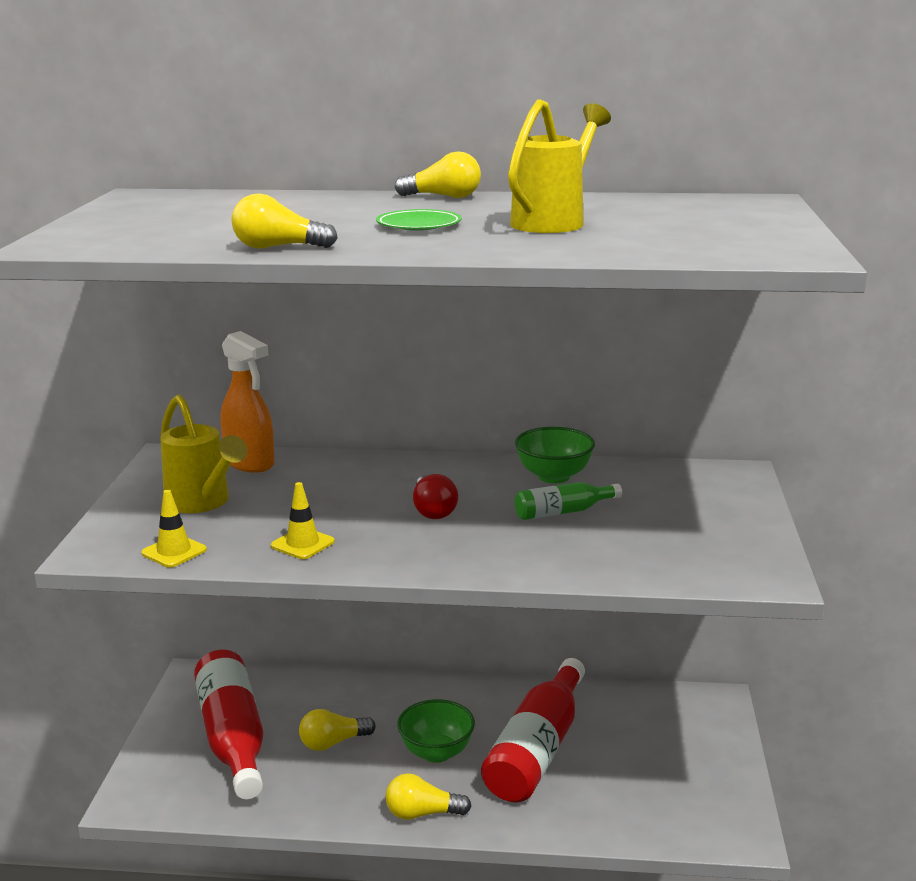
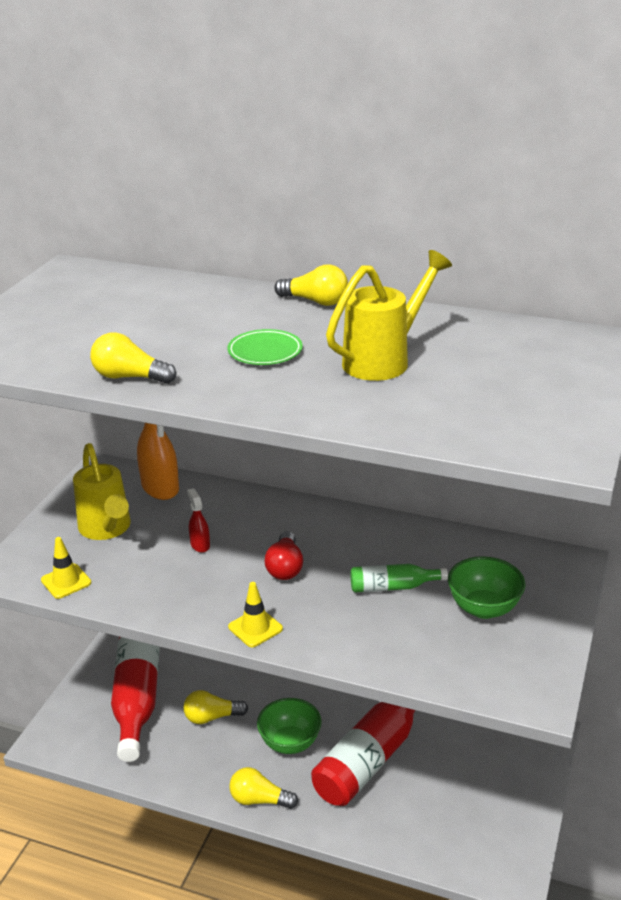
camera: 15 degrees right, 10 degrees up
(302, 544) = (166, 589): yellow traffic cone -> yellow traffic cone (255, 628)
(323, 503) = (200, 545): none -> red spray bottle
(554, 476) = (403, 542): green bowl -> green bowl (484, 608)

